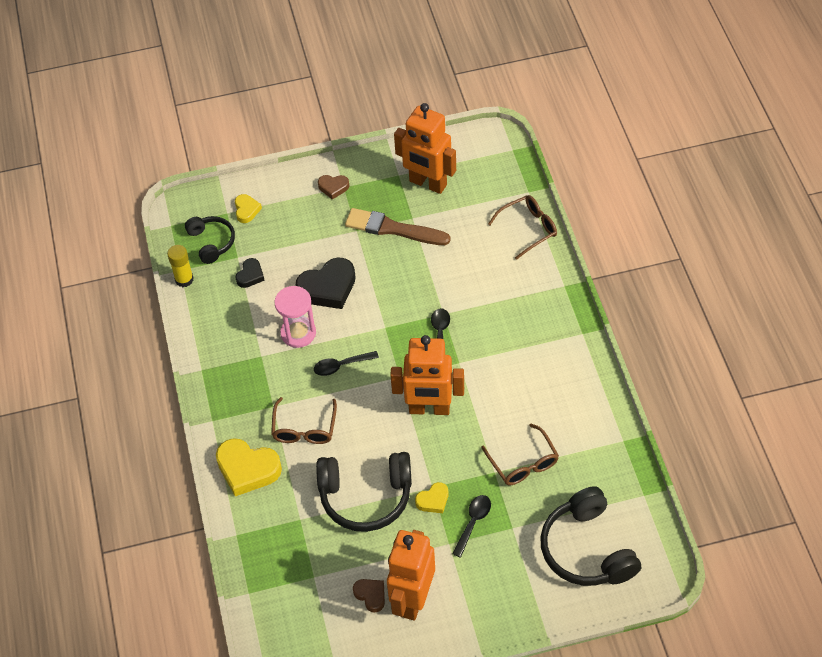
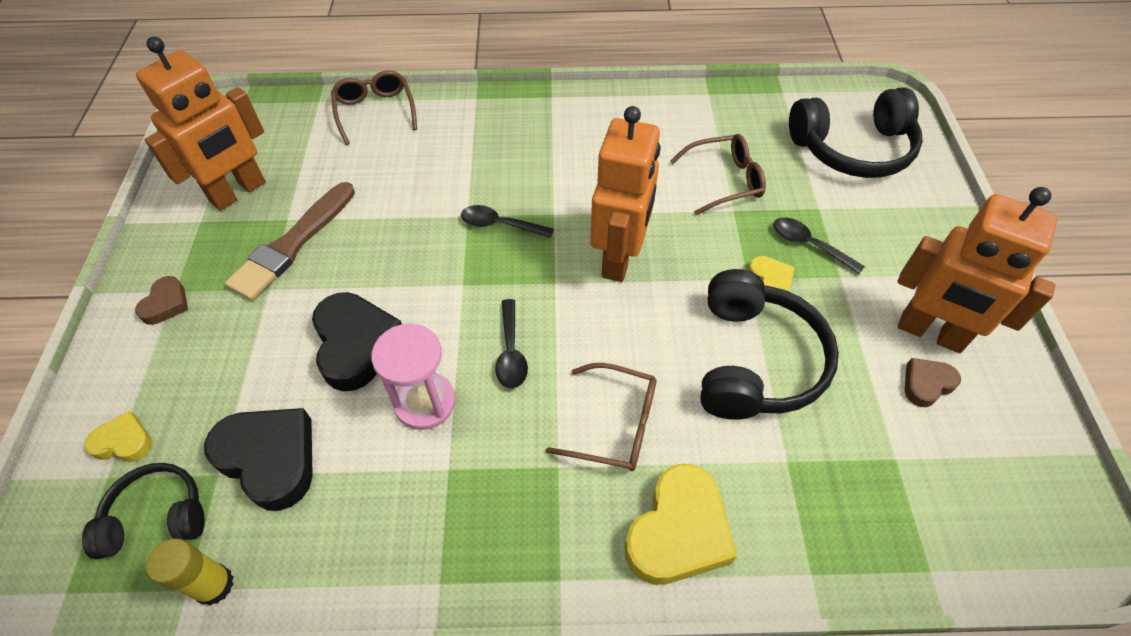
camera: 80 degrees left, 0 degrees up
(250, 275) = (270, 459): black heart -> black heart, size x1.89

